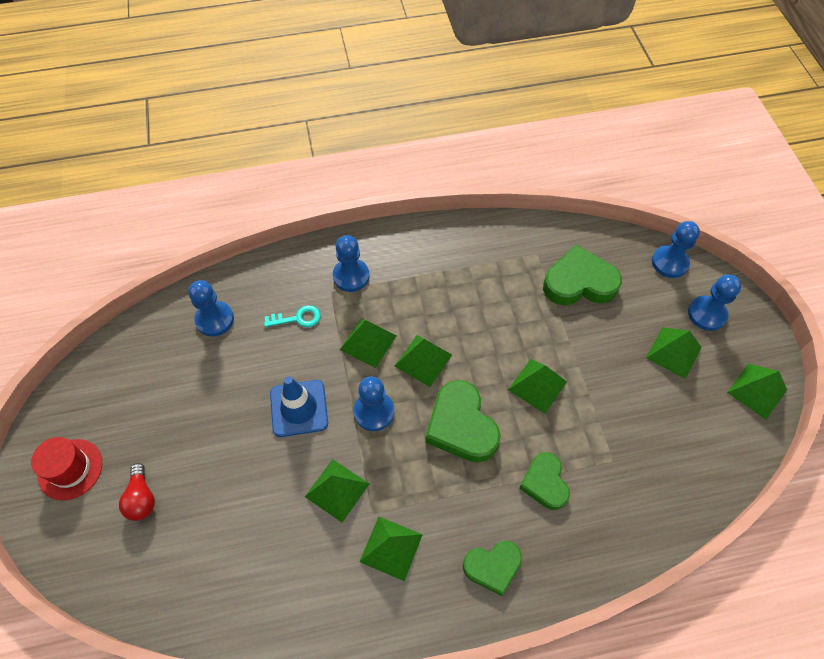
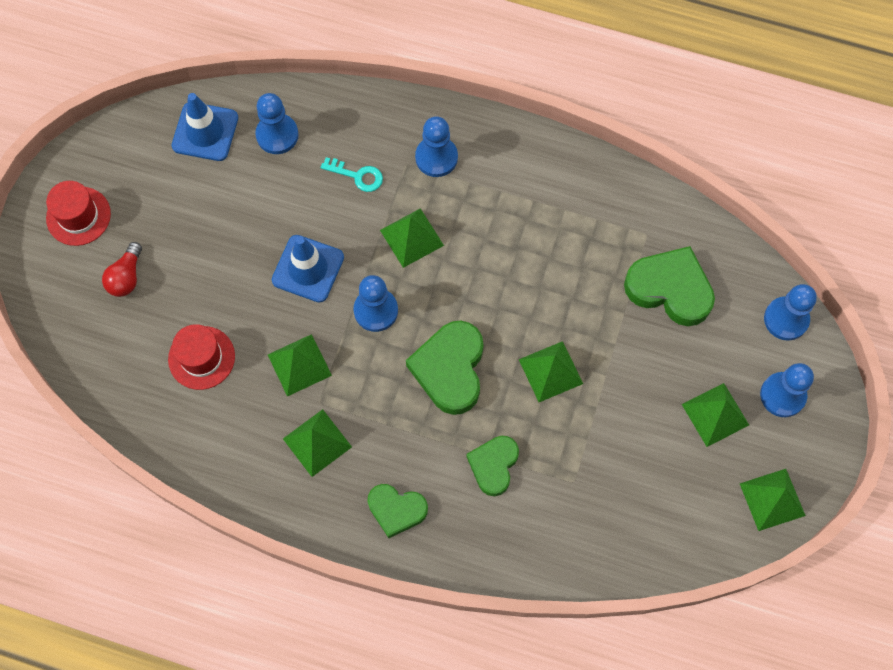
camera: 30 degrees right, 10 degrees up
(152, 346) = (205, 132): none -> blue traffic cone
(247, 531) = (201, 357): none -> red hat
(423, 360) = (454, 285): green pyramid -> none

